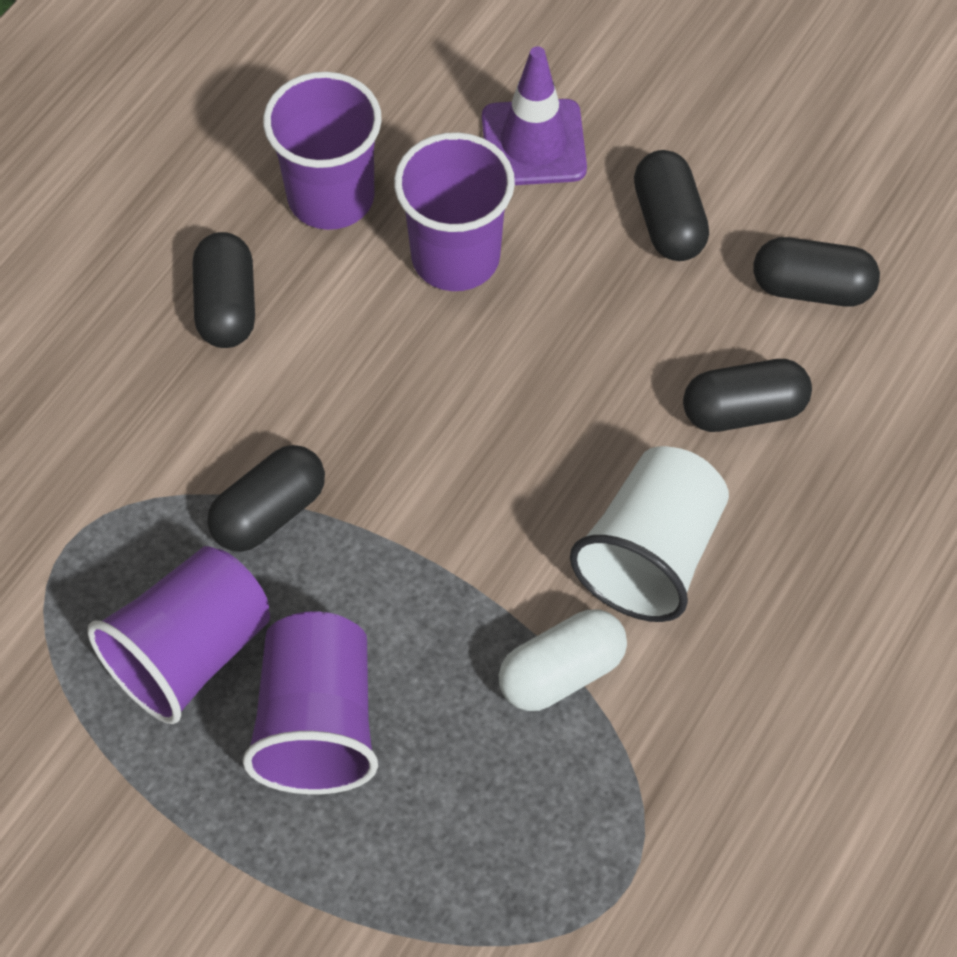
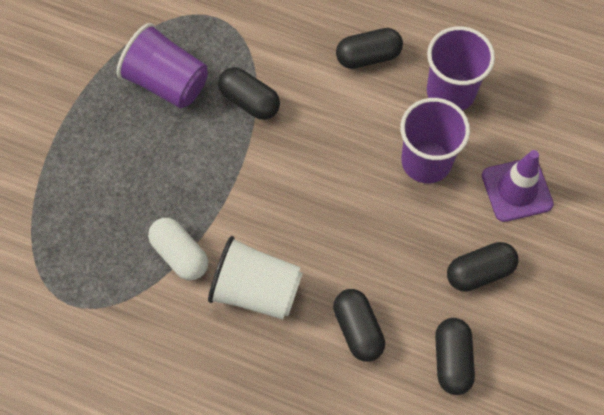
camera: 80 degrees right, 5 degrees up
(317, 723) = (137, 145): purple cup -> none

